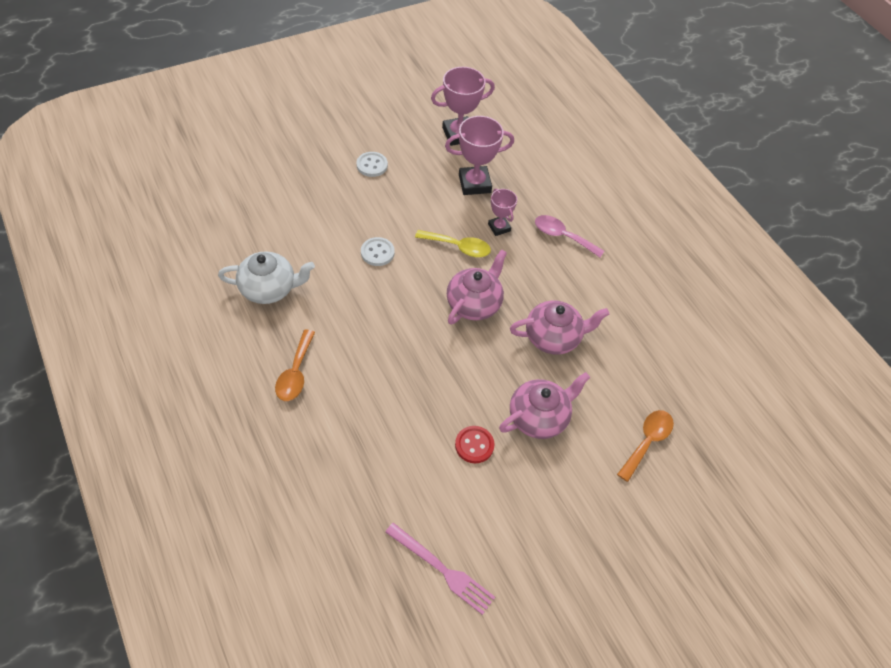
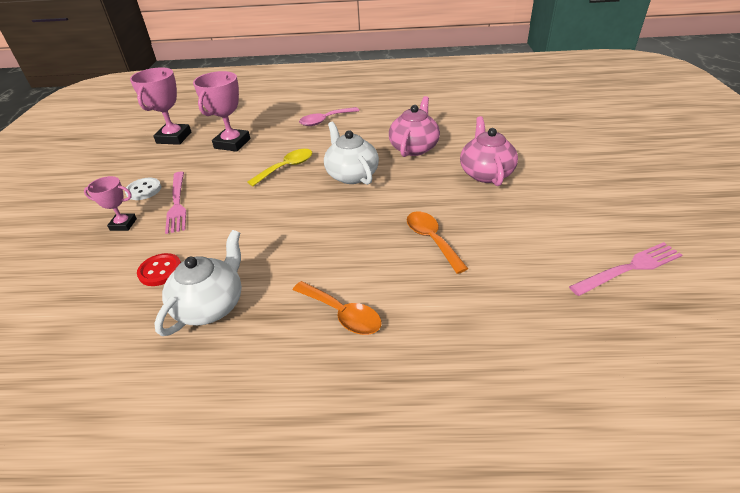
camera: 55 degrees left, 15 degrees down
(367, 198) = (177, 203): none -> pink fork
(377, 252) = (245, 213): white button -> none
(474, 303) = (351, 175): pink teapot -> white teapot
(474, 445) = (498, 213): red button -> red button (160, 271)
(499, 227) = (288, 144): pink trophy -> pink trophy (123, 224)
(647, 442) = (530, 135): orange spoon -> orange spoon (431, 240)

